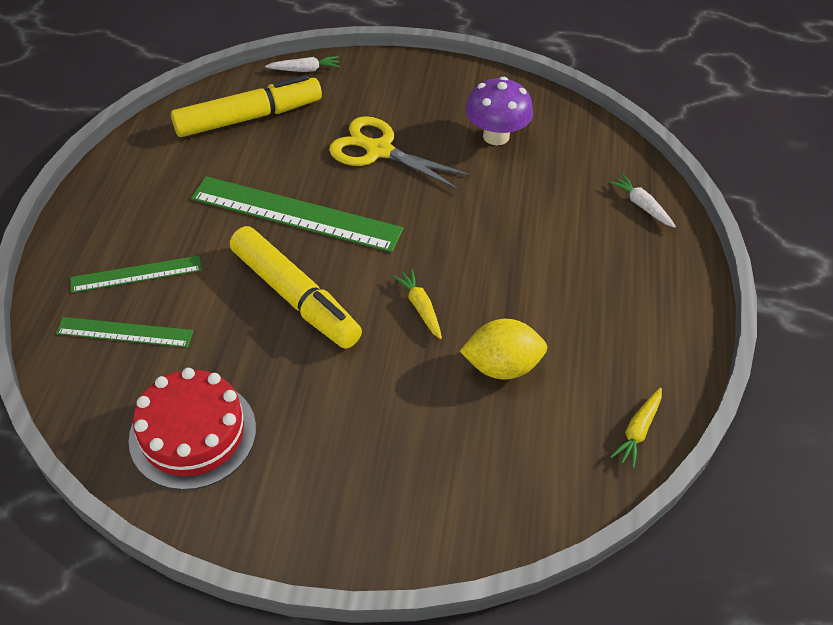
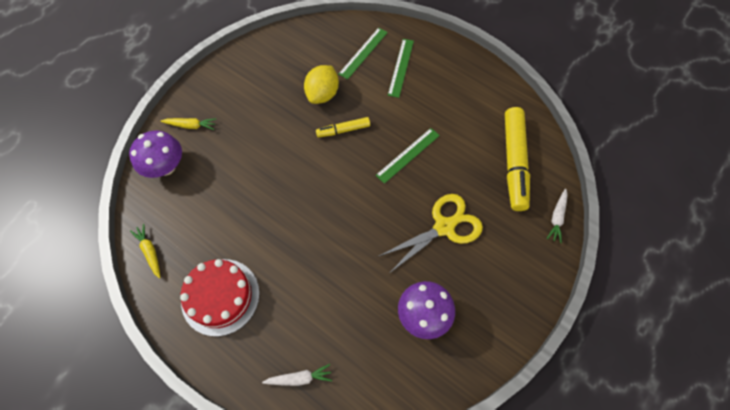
camera: 120 degrees right, 15 degrees up
(193, 433) = (286, 61): red cake -> red cake (220, 296)
(295, 297) = (343, 130): yellow marker -> yellow marker, size x0.51
(296, 214) = (408, 155): green ruler -> green ruler, size x0.56
(420, 307) = (298, 187): yellow carrot -> yellow carrot (191, 125)
(501, 366) = (234, 207): yellow lemon -> yellow lemon (322, 94)
(502, 497) = (166, 167): none -> purple mushroom

